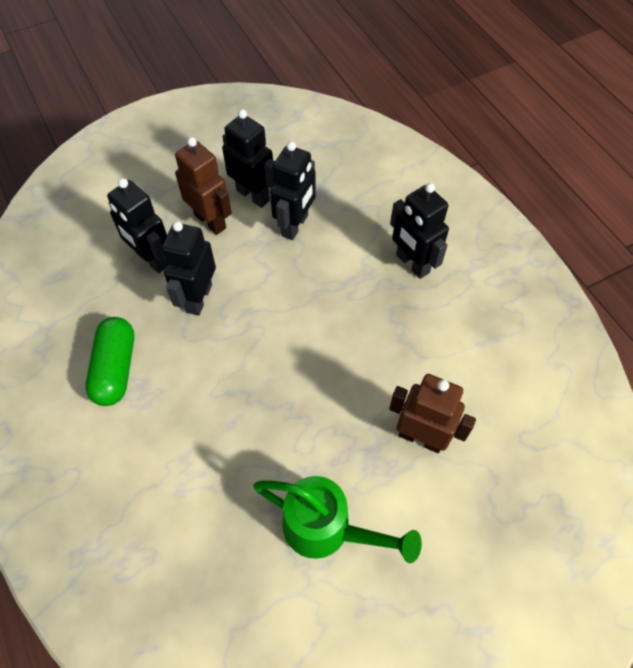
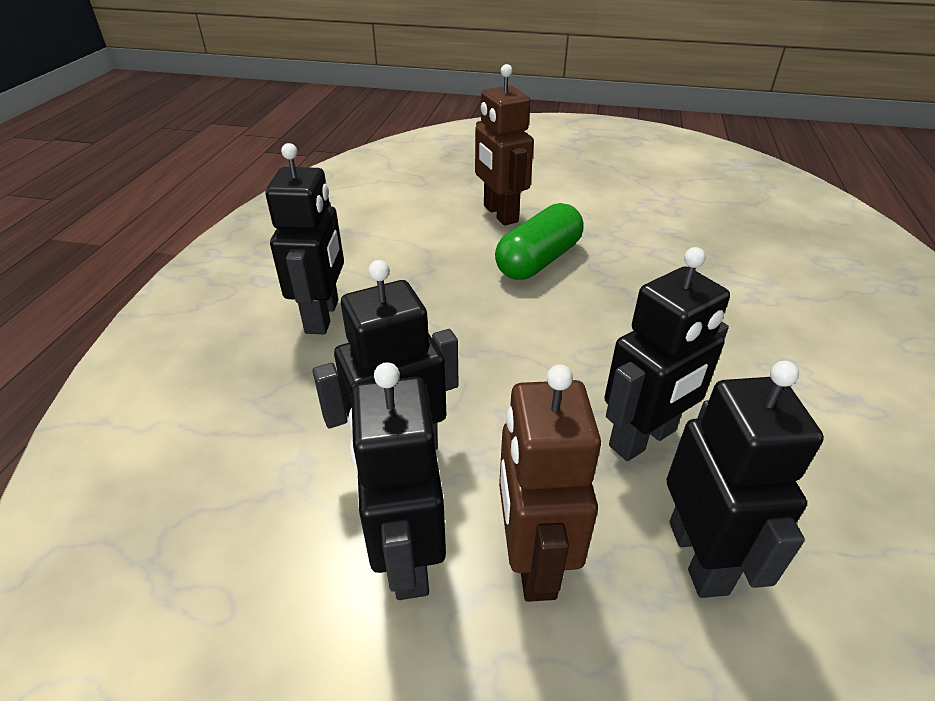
camera: 140 degrees left, 20 degrees down
(116, 368) = (825, 419): green capsule -> green capsule (538, 260)
(327, 529) = (635, 210): green watering can -> none

